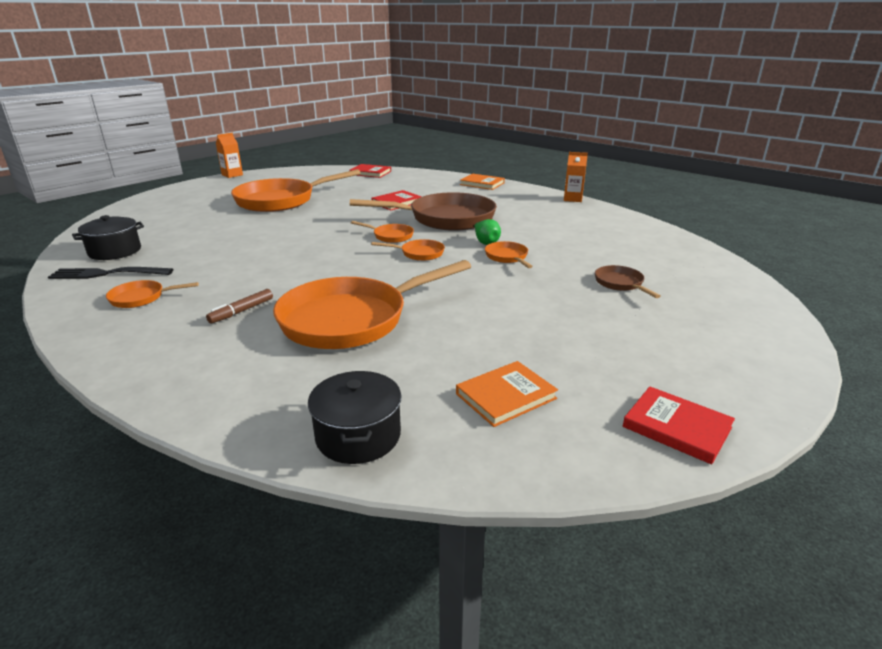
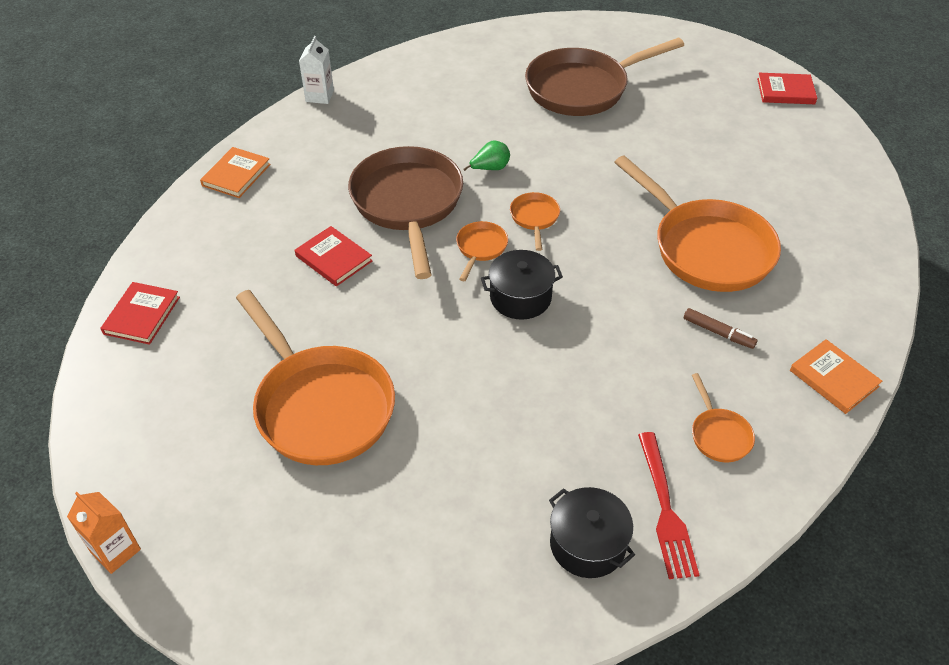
camera: 95 degrees left, 20 degrees up
(106, 274) = (665, 510): black fork -> red fork
(358, 436) = (860, 219): black pot -> black pot (520, 297)
(506, 396) = (785, 156): orange book -> orange book (834, 378)
(507, 257) = (533, 153): orange pan -> none
(572, 199) = (319, 96): orange carton -> white carton
(620, 284) = (582, 88): brown pan -> brown pan, size x2.30
(677, 427) = (785, 91): red book -> red book turned 60 degrees clockwise

